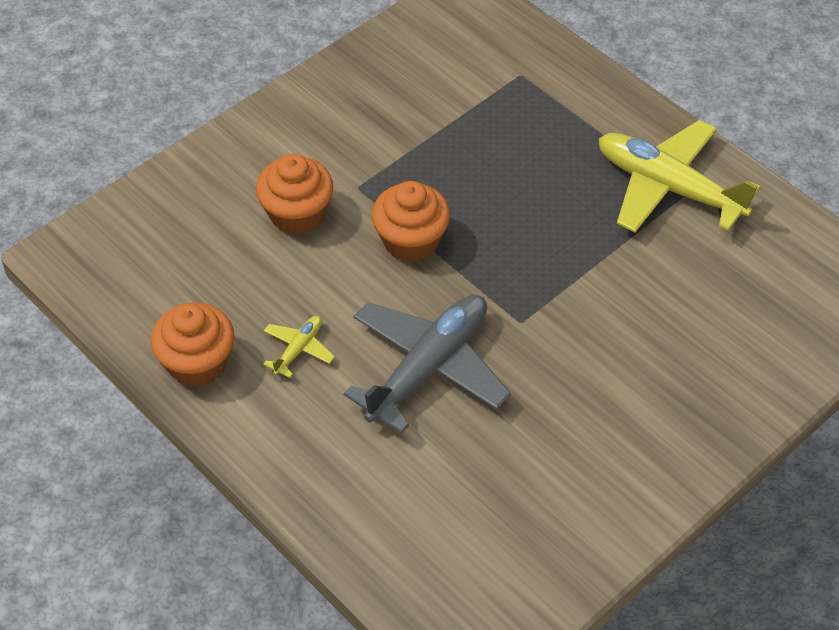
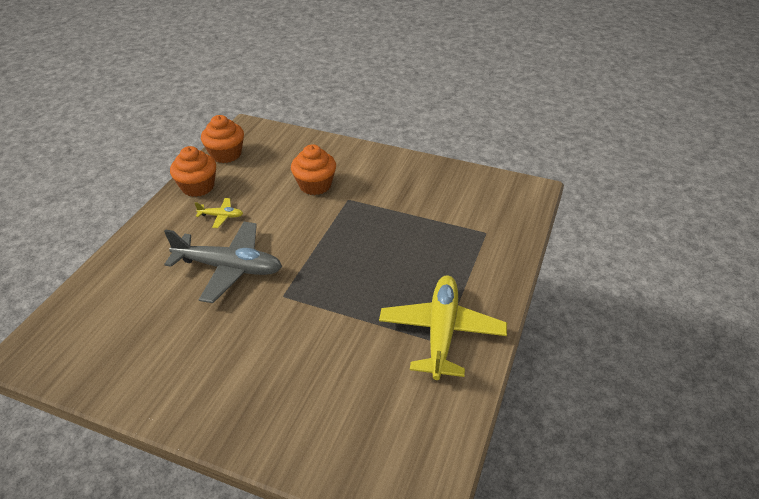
camera: 65 degrees right, 10 degrees down
(411, 240) = (321, 231): orange cupcake -> orange cupcake (226, 154)

